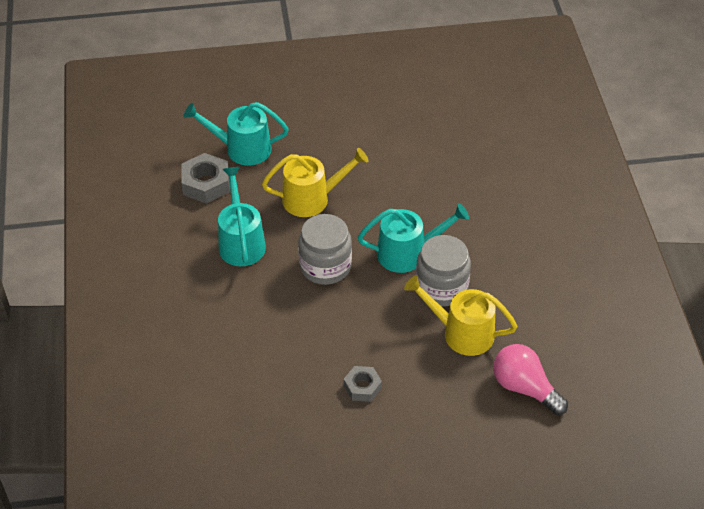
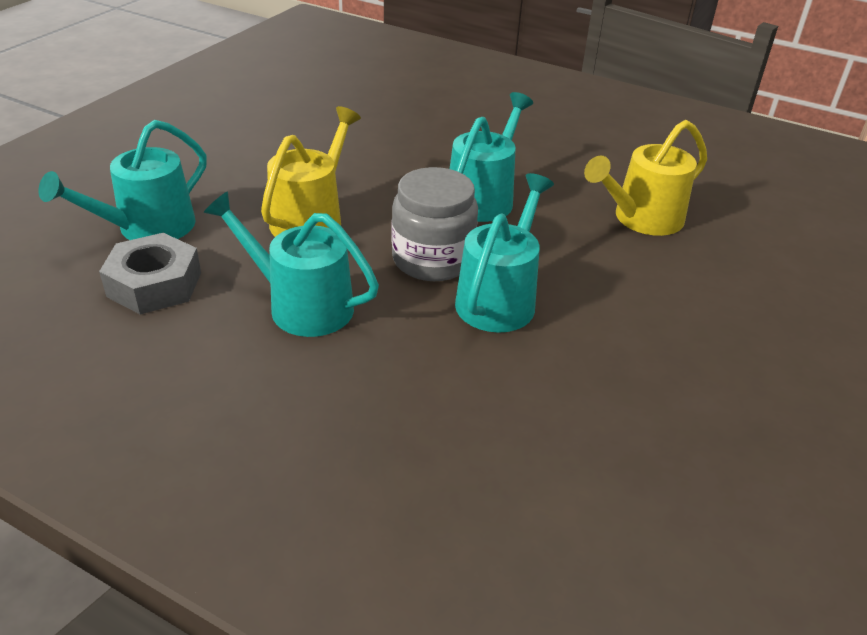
camera: 55 degrees left, 10 degrees down
(318, 310) = (499, 299): none -> turquoise watering can
(362, 387) = (668, 325): grey nut -> none
(441, 287) = (560, 201): grey jar -> none
(524, 388) = (758, 218): pink light bulb -> none

